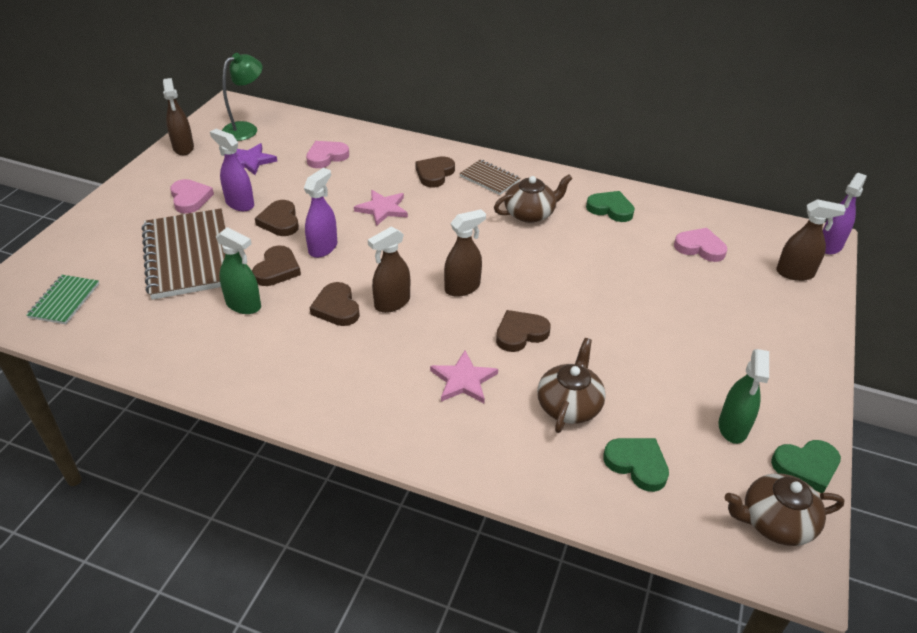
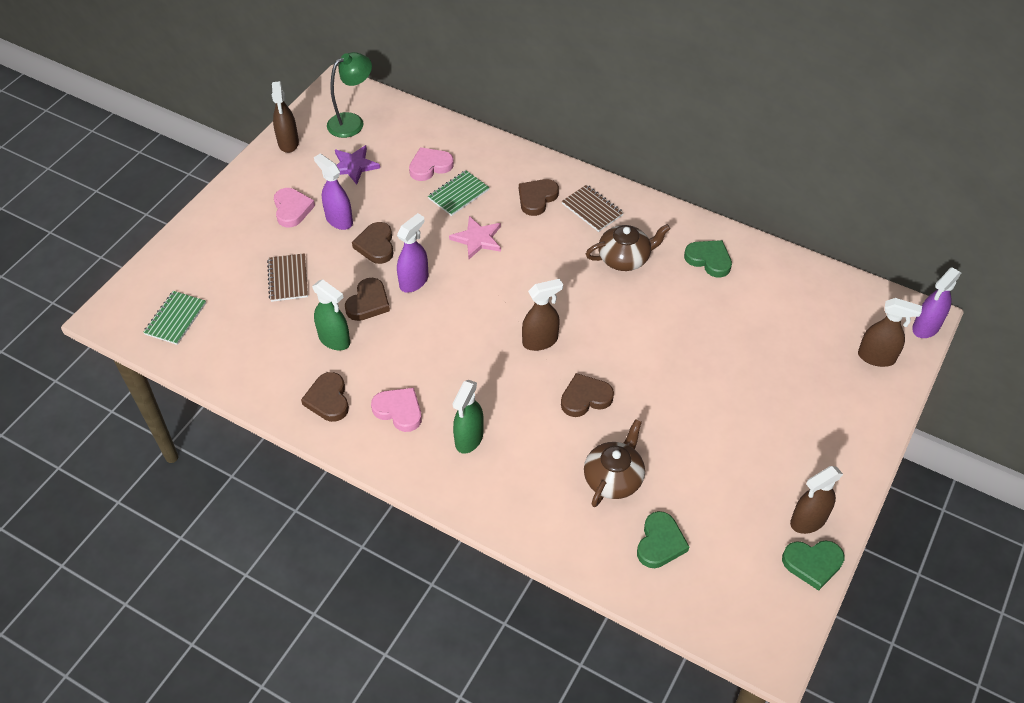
camera: 10 degrees right, 10 degrees up
(189, 256) = (288, 279): brown notebook -> brown notebook, size x0.49
(336, 308) = (419, 352): brown heart -> brown heart (328, 400)
(358, 176) = (458, 194): none -> green notebook
(392, 303) = (471, 352): brown spray bottle -> brown spray bottle (808, 521)
(463, 380) = (523, 441): pink star -> none
(637, 464) = (660, 543): green heart -> green heart turned 60 degrees clockwise
(700, 247) = (788, 317): pink heart -> pink heart (399, 411)
(733, 427) = (758, 518): green spray bottle -> green spray bottle (469, 439)
(775, 522) = (766, 611): brown teapot -> none

